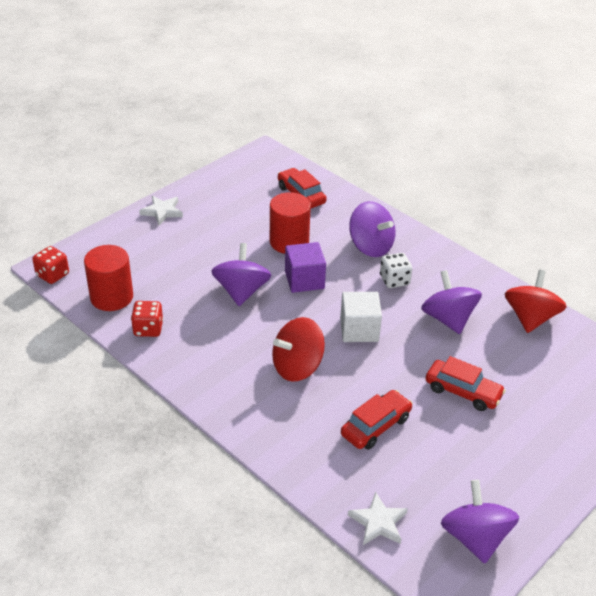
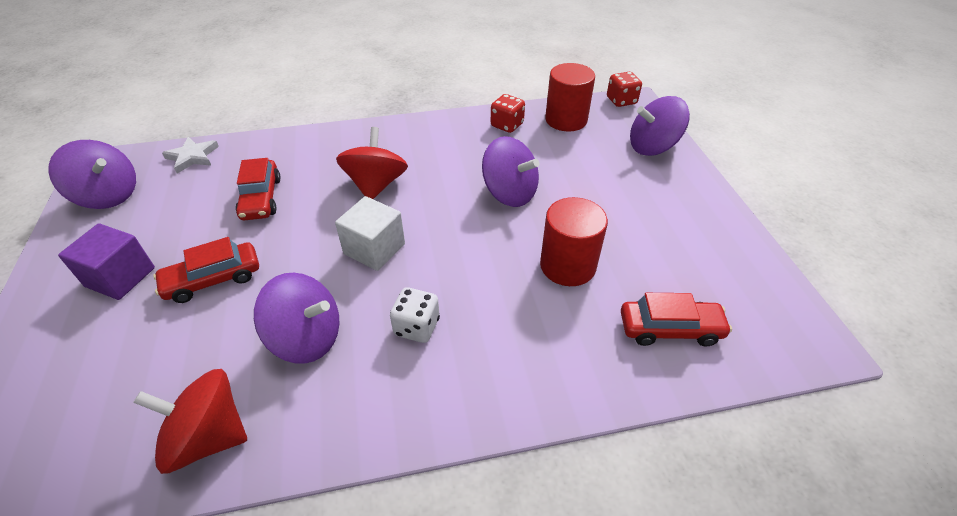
camera: 125 degrees right, 5 degrees up
(162, 211) = (692, 189): white star -> none
(304, 280) = (488, 245): purple cube -> purple cube (120, 277)
(370, 246) = (501, 343): purple spinning top -> purple spinning top (652, 147)
(530, 318) = (208, 437): red spinning top -> red spinning top turned 135 degrees clockwise

